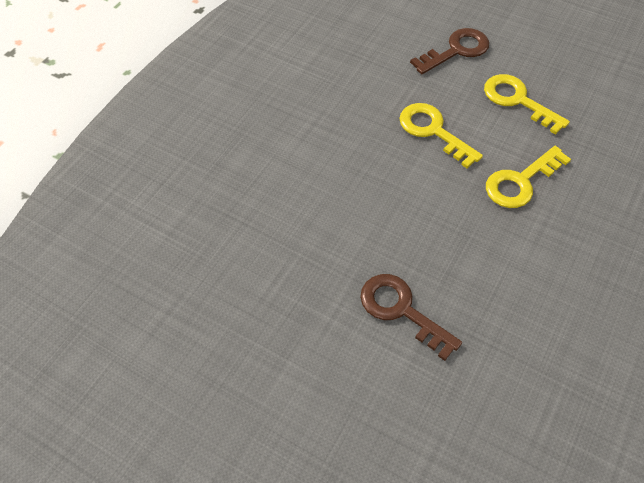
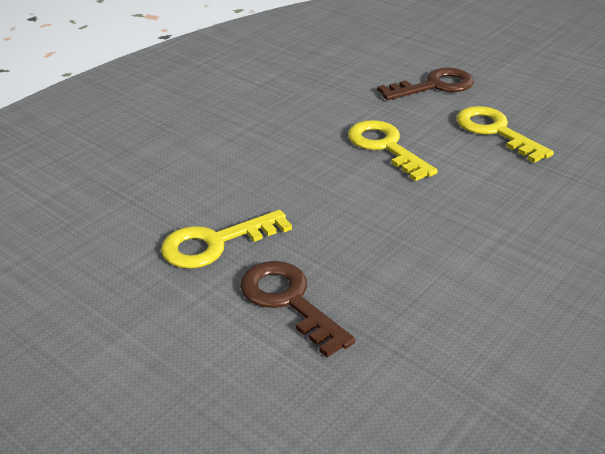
camera: 10 degrees right, 20 degrees down
(520, 182) = (479, 200): yellow key -> yellow key (215, 243)

